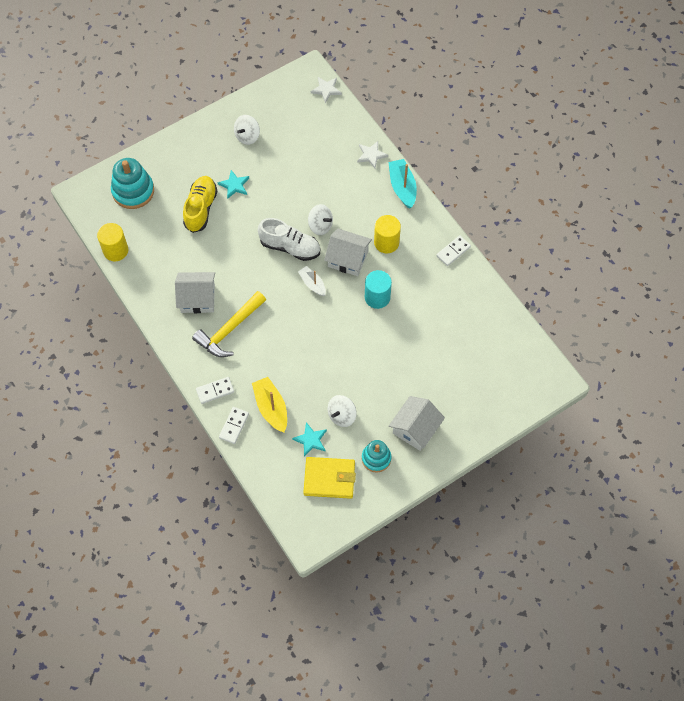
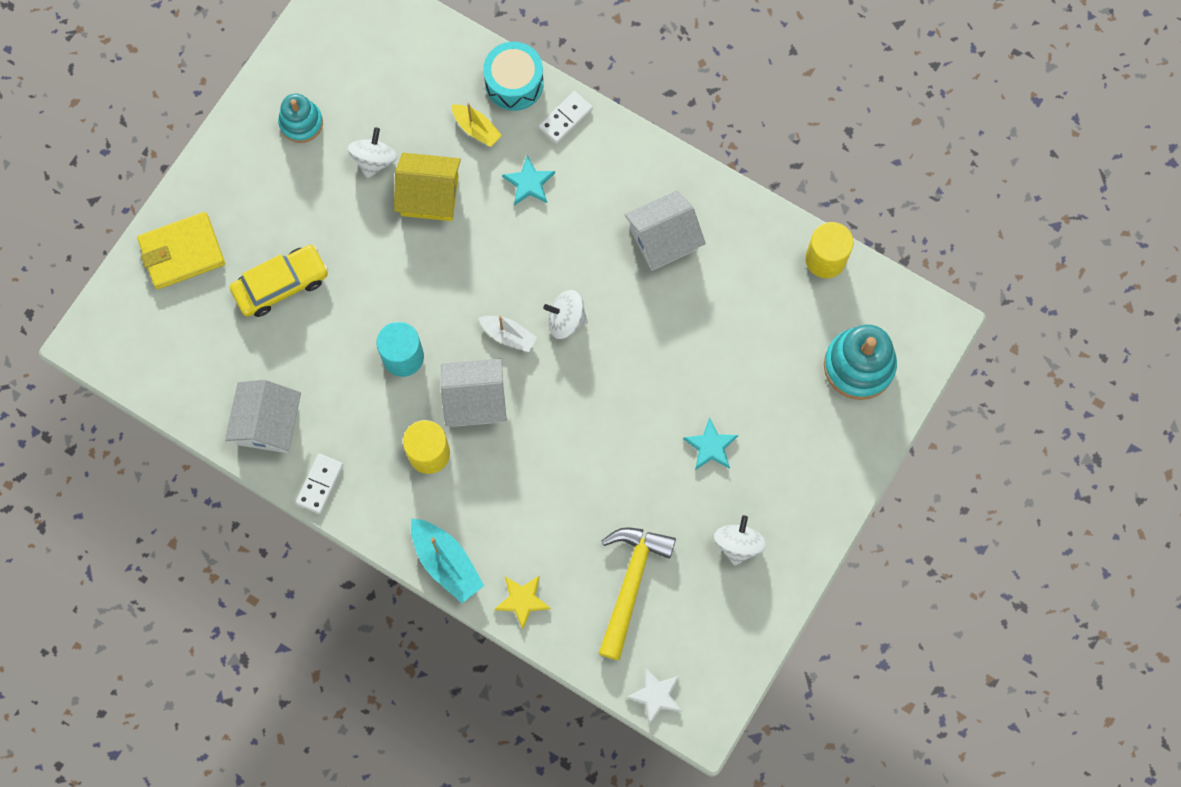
camera: 155 degrees right, 10 degrees up
(201, 209) = (739, 383): yellow shoe -> none
(229, 329) = (593, 213): yellow hammer -> yellow hammer (631, 584)
(234, 426) = (514, 83): white domino -> turquoise drum
(271, 408) = (476, 129): yellow boat -> yellow boat, size x0.65
(290, 247) = (571, 380): white shoe -> none
(310, 440) = (401, 109): turquoise star -> turquoise star (529, 183)
(319, 380) = (429, 195): none -> yellow house
(320, 226) = (543, 436): white spinning top -> white spinning top (566, 320)
(329, 479) = (352, 70): yellow wallet -> yellow wallet (182, 252)
(371, 155) = (522, 600): white star -> yellow star
(415, 429) = (264, 186): white house -> white house (268, 423)
(430, 366) = (281, 285): none -> yellow car

